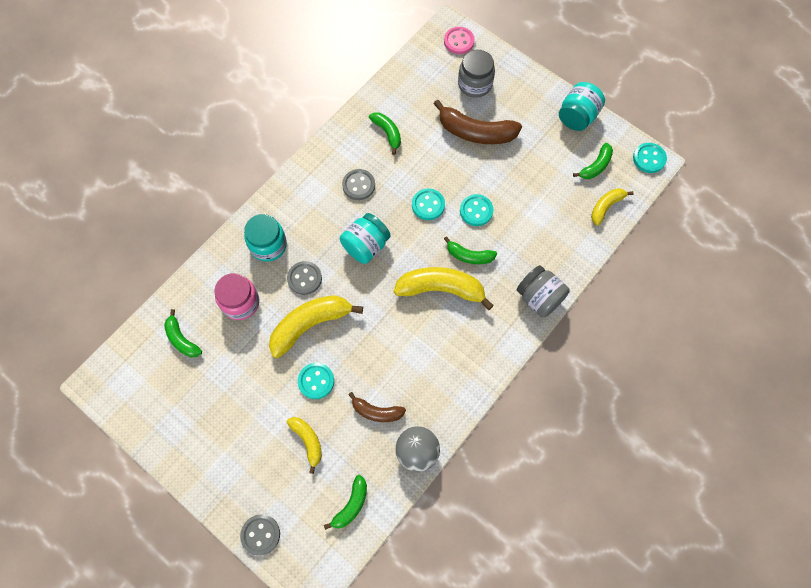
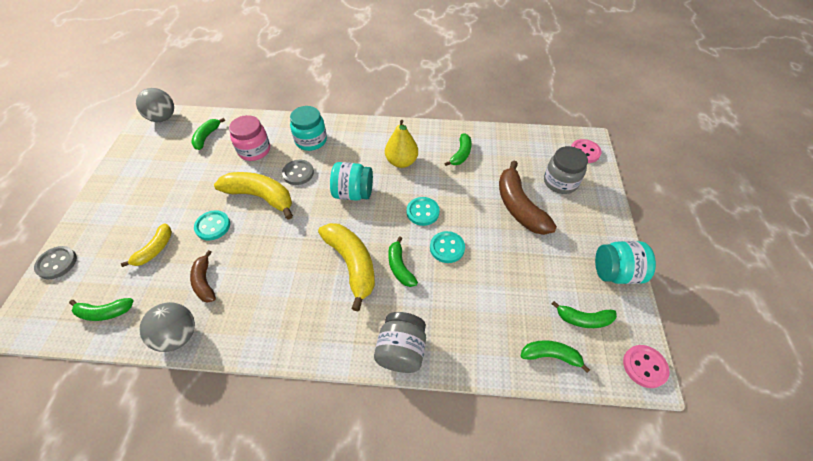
camera: 55 degrees right, 15 degrees down
(110, 372) = (163, 118): none -> grey ball
(358, 185) = (401, 162): grey button -> yellow pear
(606, 207) = (550, 356): yellow banana -> green banana
(649, 158) = (644, 367): turquoise button -> pink button

